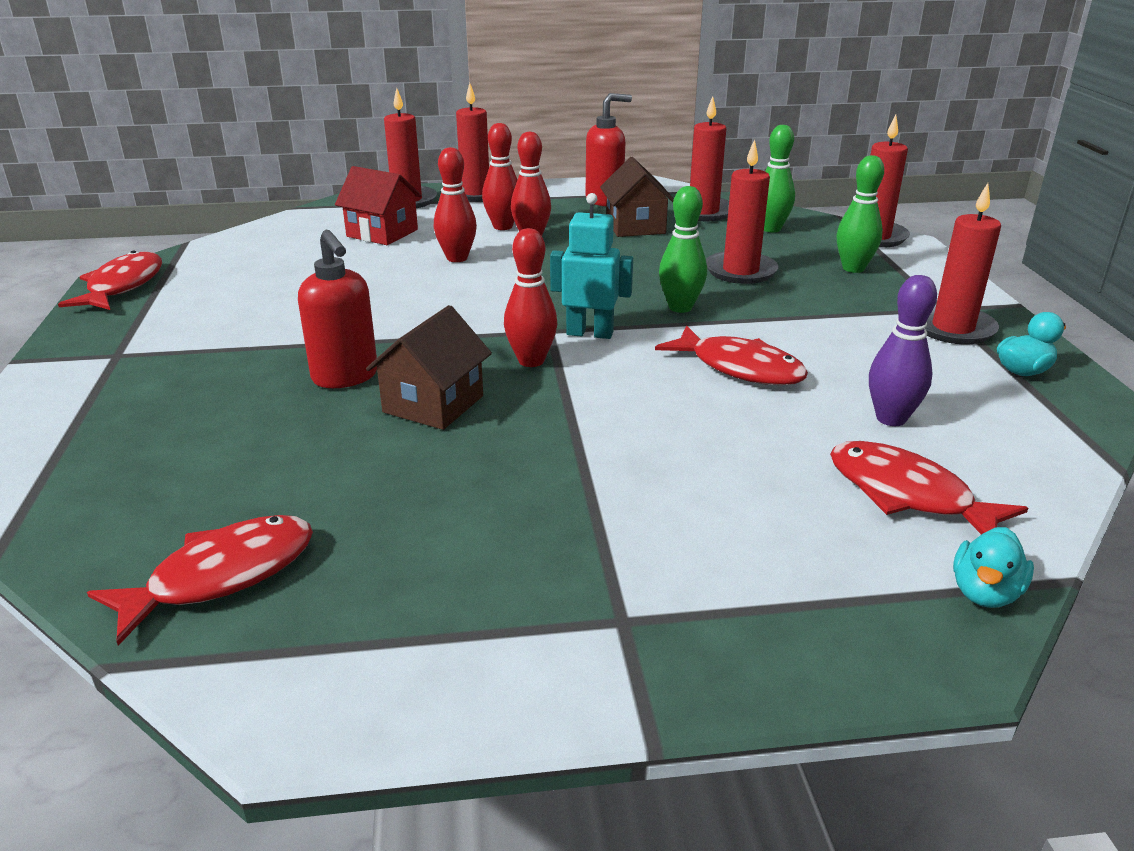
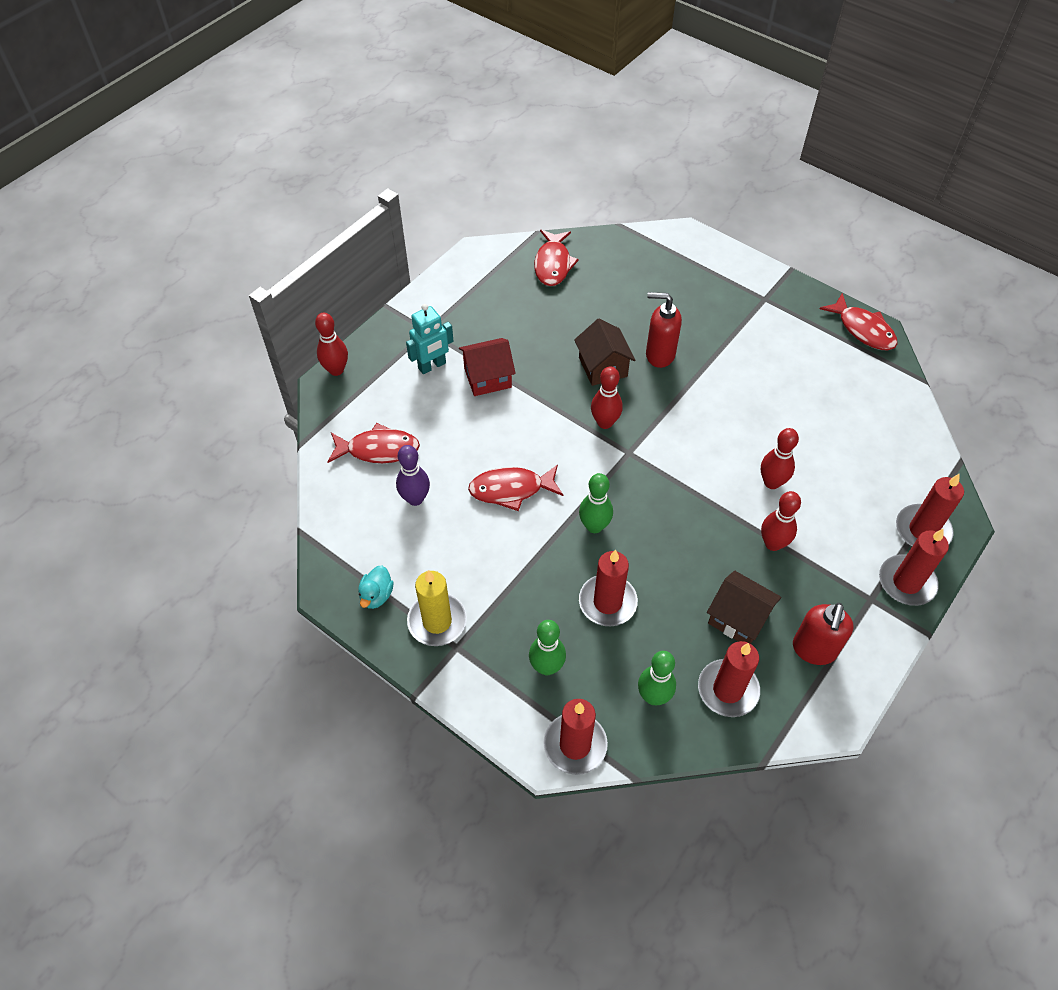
camera: 135 degrees right, 25 degrees up
(382, 233) = (856, 475): red house -> red house (487, 378)
(503, 226) = (810, 544): red bowling pin -> red bowling pin (336, 370)
(590, 333) = (608, 464): turquoise robot -> turquoise robot (432, 366)
(952, 328) = (437, 621): red candle -> yellow candle
(985, 593) = (326, 417): turquoise duck -> none

